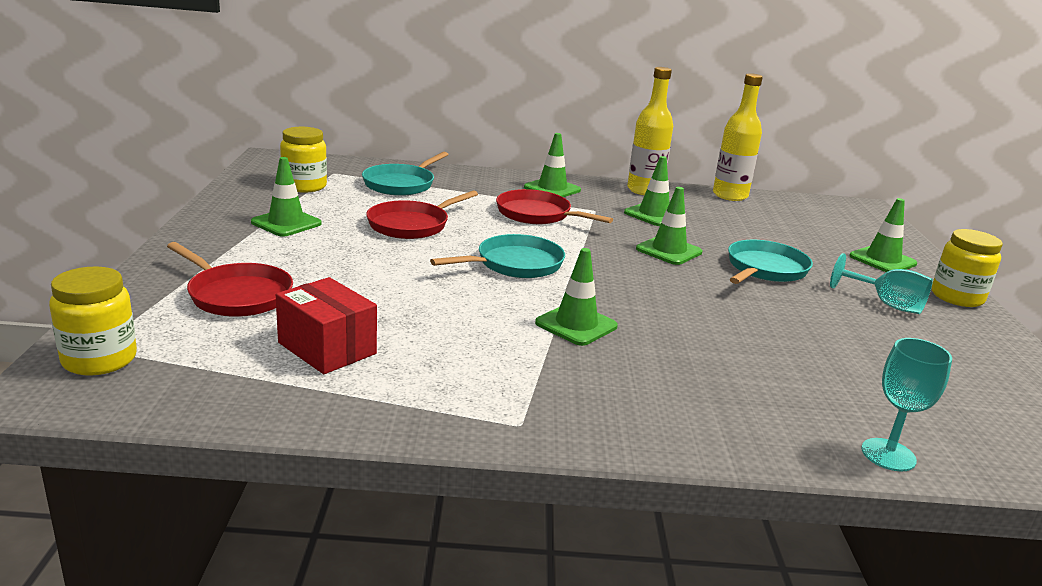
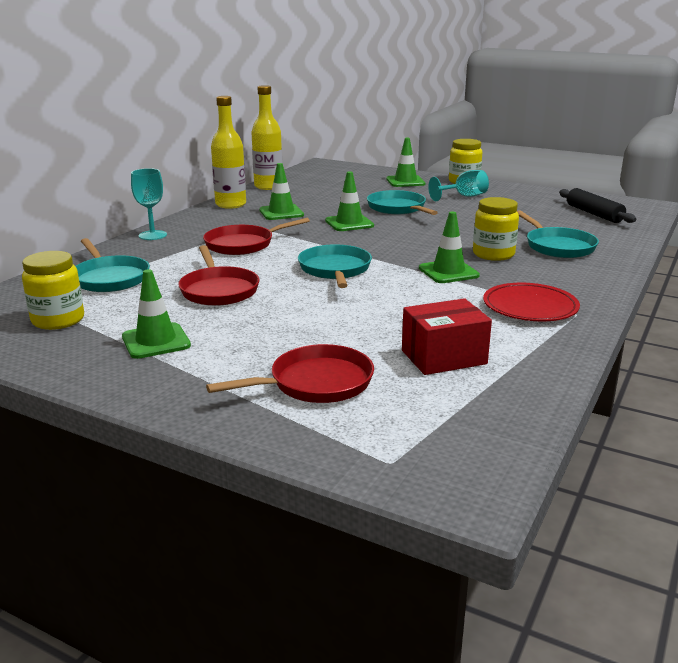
camera: 60 degrees left, 0 degrees up
(99, 360) = (417, 461): yellow jar -> yellow jar (493, 254)
(511, 388) = (530, 307): none -> red plate
(552, 189) = (193, 229): green traffic cone -> none
(770, 393) = (557, 246): none -> turquoise pan
(888, 455) = (625, 240): turquoise goblet -> turquoise goblet (152, 235)
(985, 417) = (594, 214): none -> black rolling pin

